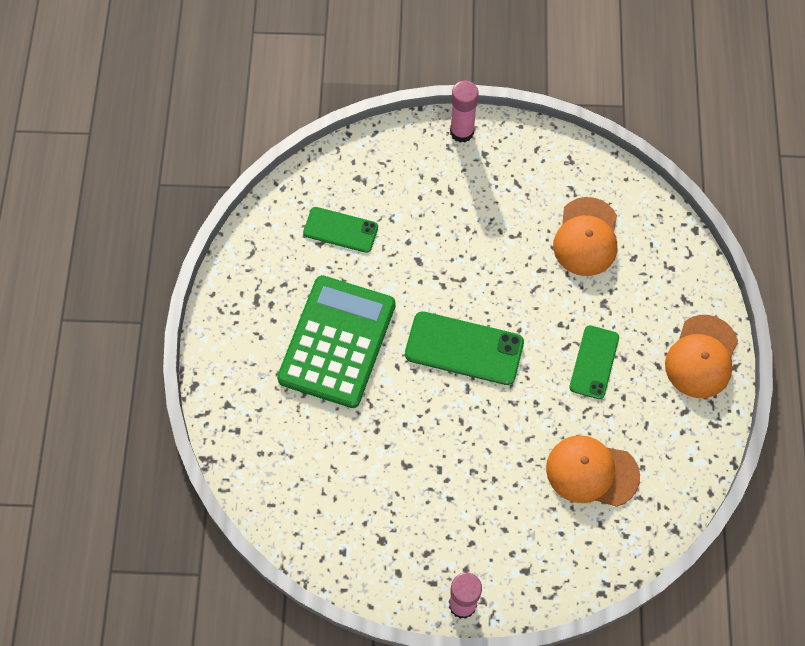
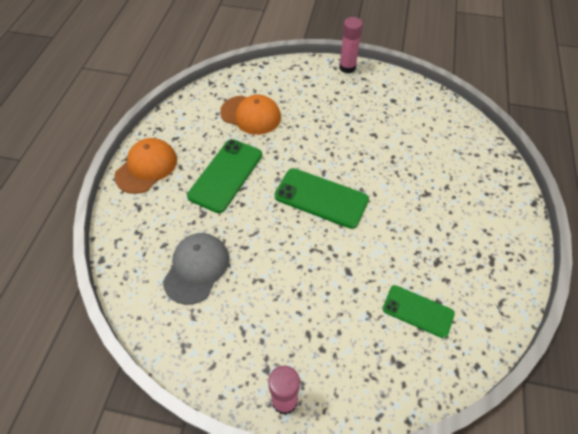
camera: 170 degrees left, 10 degrees down
(337, 342) = (421, 217): green calculator -> none
(586, 237) = (196, 268): orange cap -> grey cap
(594, 362) = (226, 175): green phone -> green phone, size x1.54

